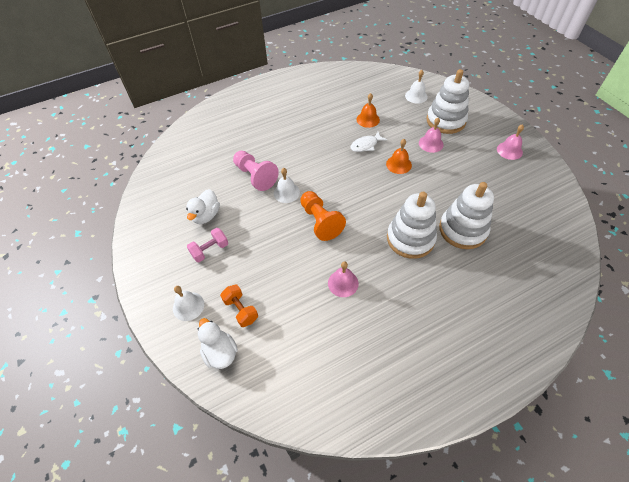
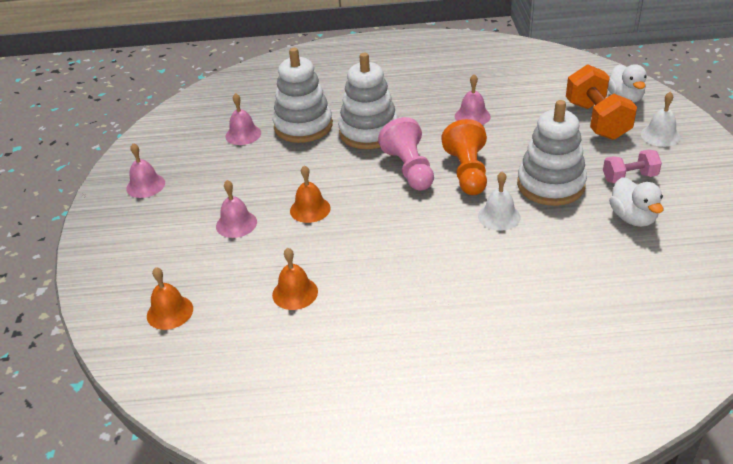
camera: 155 degrees left, 15 degrees down
(206, 215) = (632, 218): white duck -> white duck turned 120 degrees clockwise
(241, 310) = (596, 120): orange dumbbell -> orange dumbbell, size x1.71
(255, 176) = (541, 252): pink pawn -> pink pawn (409, 169)
(366, 145) = (334, 249): white fish -> none
(416, 96) = (170, 312): white bell -> orange bell
(445, 121) = (175, 251): white stacking toy -> white stacking toy (550, 185)
(497, 208) = (243, 134): none -> pink bell

